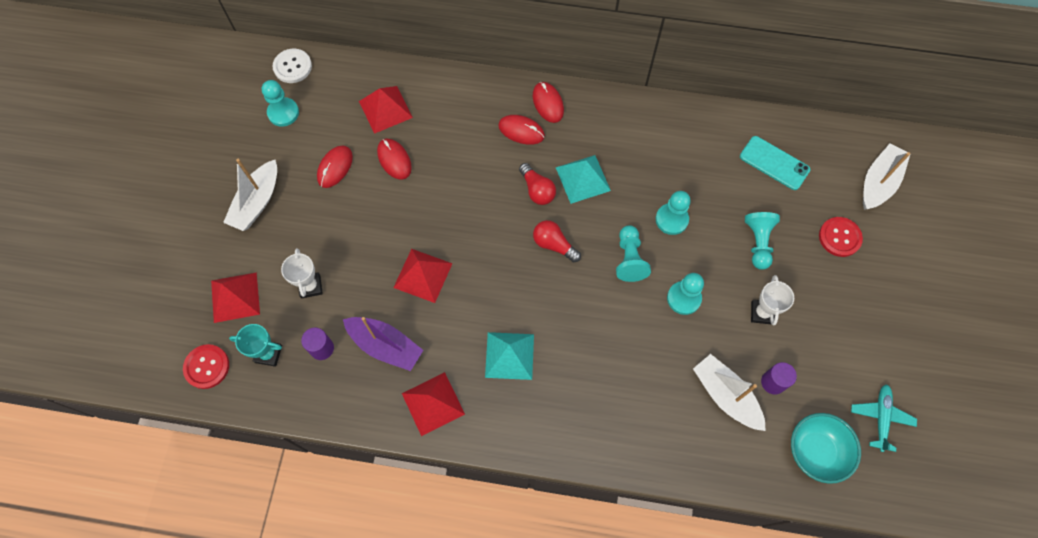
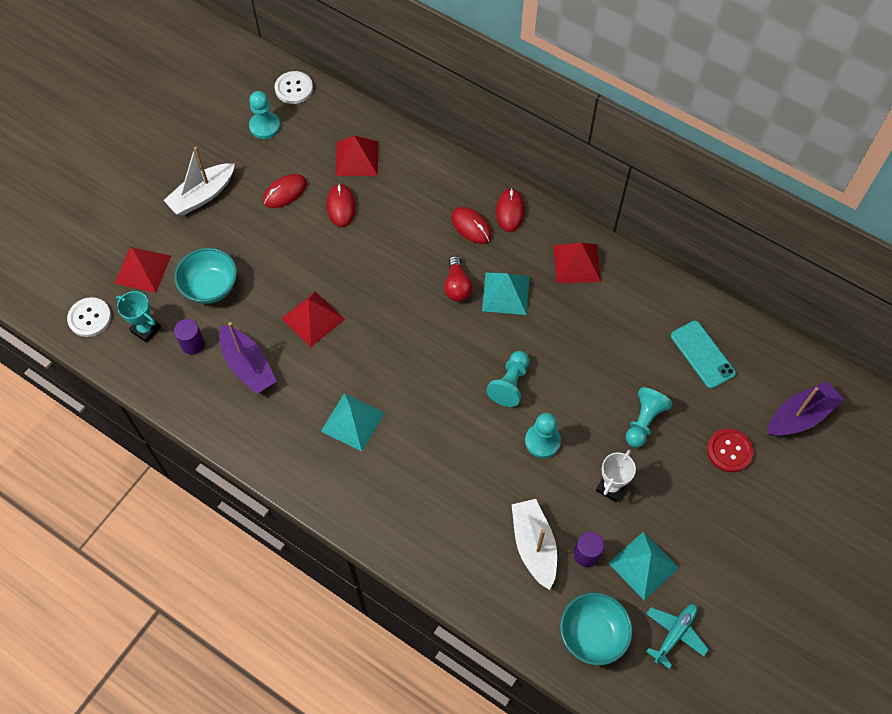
camera: 25 degrees right, 5 degrees down
(207, 367) = (90, 318): red button -> white button
(310, 286) = (210, 287): white trophy -> turquoise bowl
(433, 403) = (263, 433): red pyramid -> red pyramid (577, 263)
(554, 244) = (446, 341): red light bulb -> none
(671, 219) = (570, 365): turquoise pawn -> none
(824, 369) = (643, 565): none -> turquoise pyramid
(878, 182) = (800, 416): white boat -> purple boat

